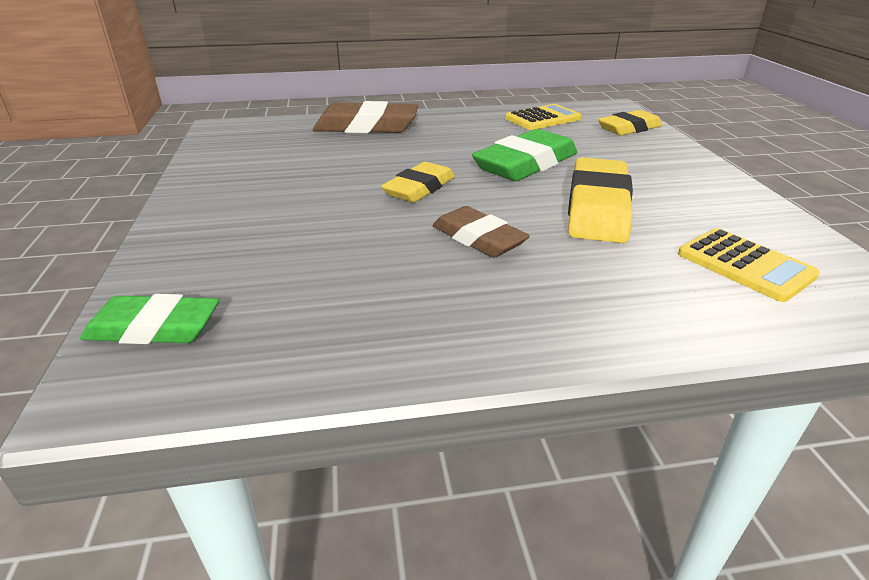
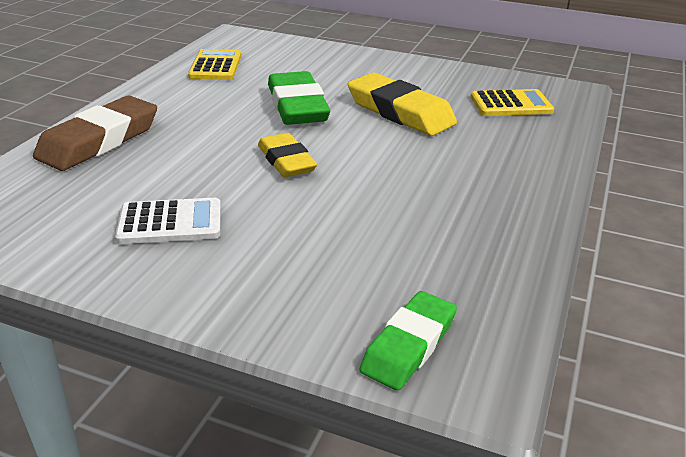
camera: 60 degrees left, 0 degrees up
(277, 179) = (170, 222): none -> white calculator
(478, 238) = (400, 167): brown eraser -> none
(629, 128) = (285, 48): yellow eraser -> none

